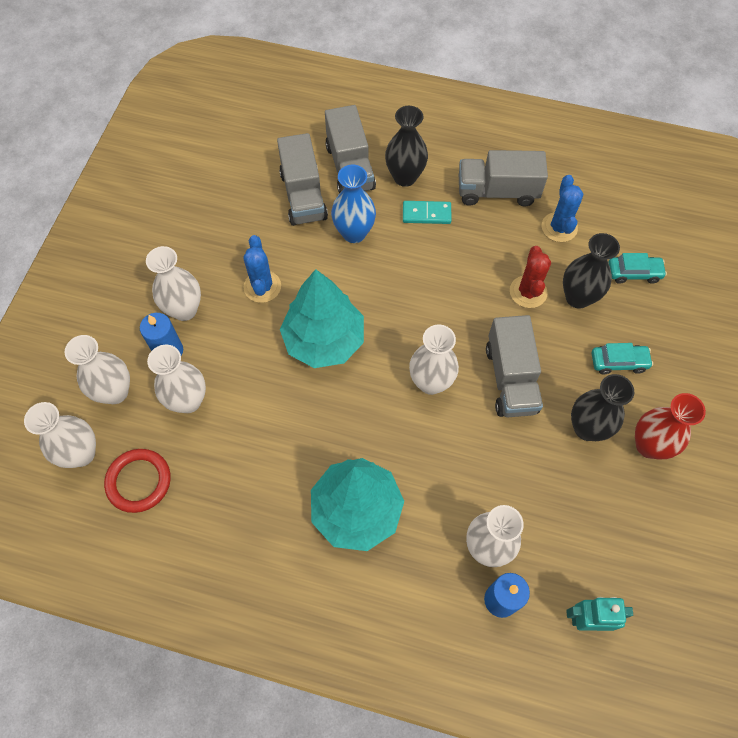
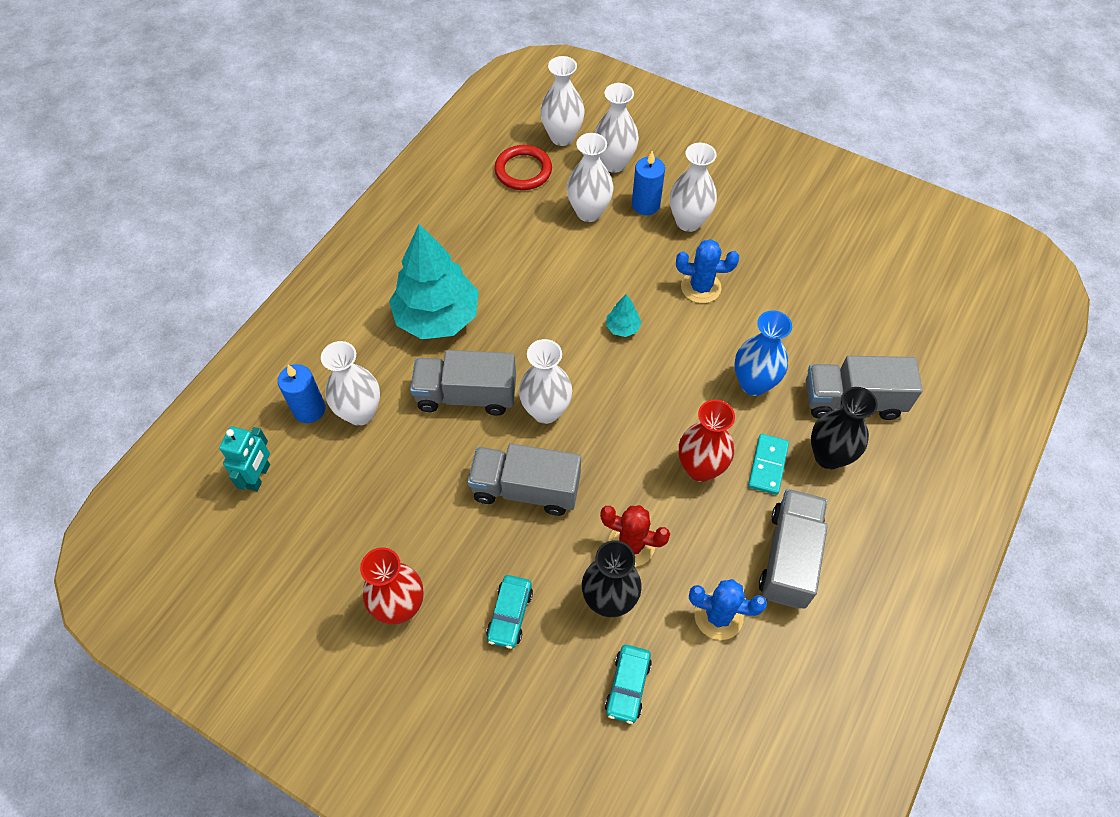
camera: 105 degrees right, 5 degrees down
(303, 196) = (815, 345): grey truck -> grey truck (466, 395)
(324, 340) = (622, 327): turquoise tree -> turquoise tree, size x0.40
(445, 257) = (700, 468): none -> red vase
(587, 428) = (443, 548): black vase -> none

